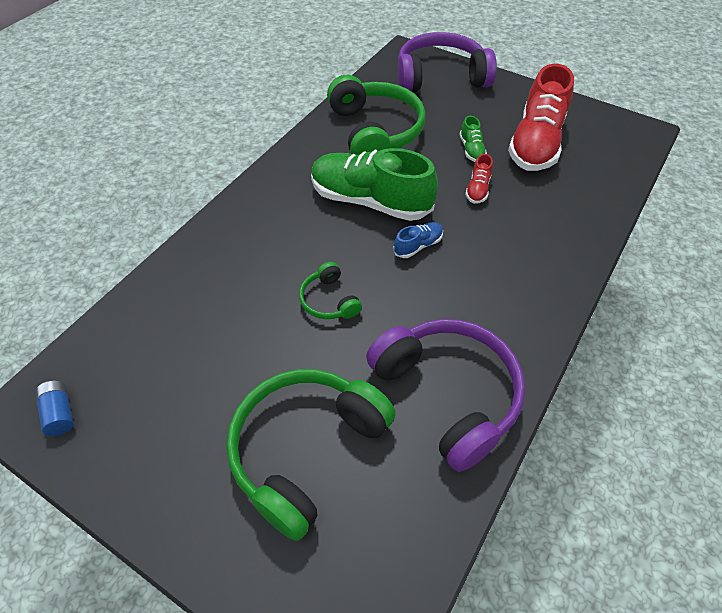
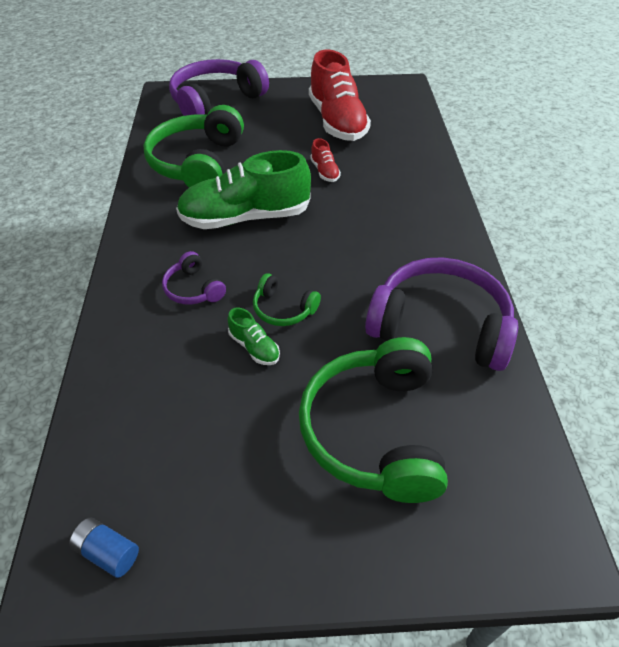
camera: 35 degrees left, 5 degrees down
(277, 244) = (193, 289): none -> purple headphones
(375, 131) = (198, 163): green headphones -> green headphones turned 120 degrees counterclockwise
(418, 246) = (317, 233): blue shoe -> none
(471, 150) = (292, 145): green shoe -> green shoe (254, 347)

